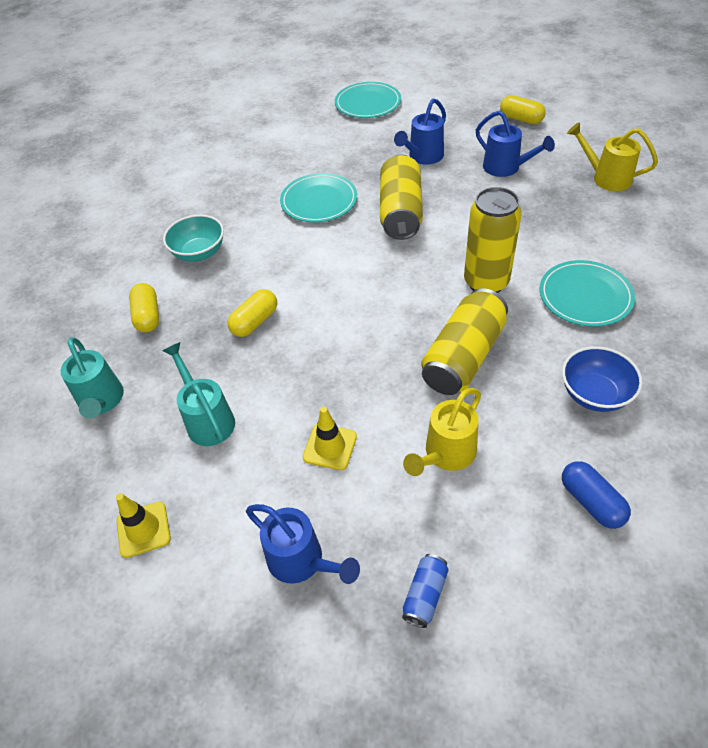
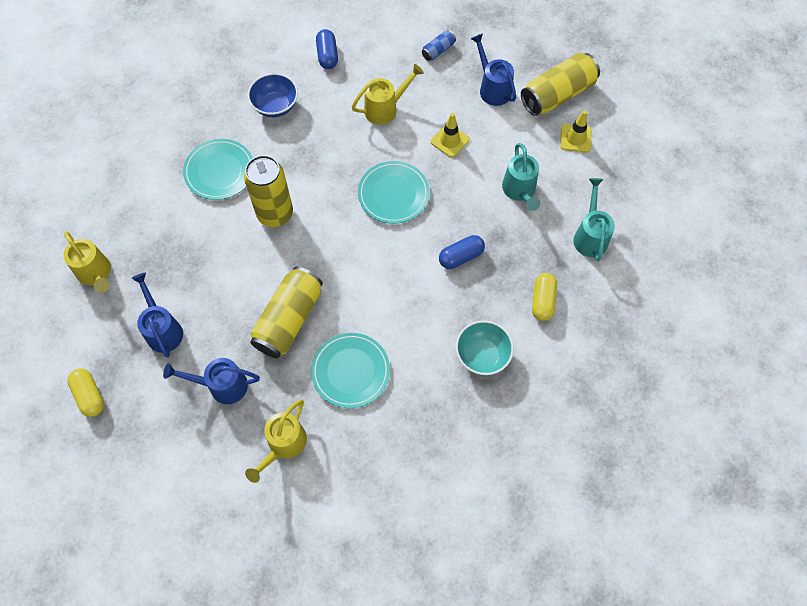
camera: 160 degrees left, 15 degrees up
(255, 321) = (461, 256): yellow capsule -> blue capsule
(345, 146) = (283, 445): none -> yellow watering can
(368, 103) = (215, 517): turquoise plate -> turquoise plate (393, 194)
(423, 157) = (222, 386): blue watering can -> blue watering can turned 150 degrees counterclockwise
(463, 356) = (333, 163): yellow can -> yellow can (557, 94)

